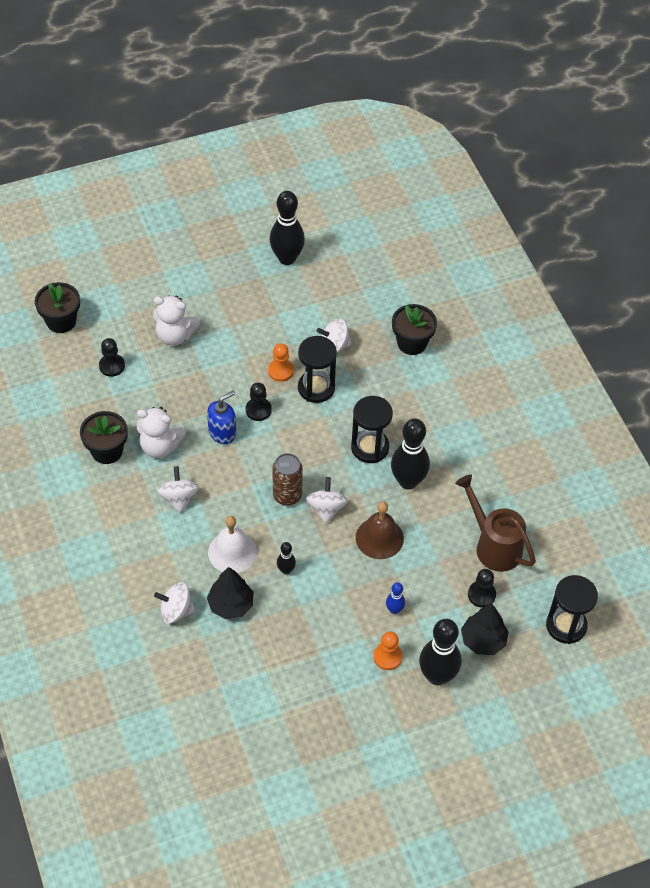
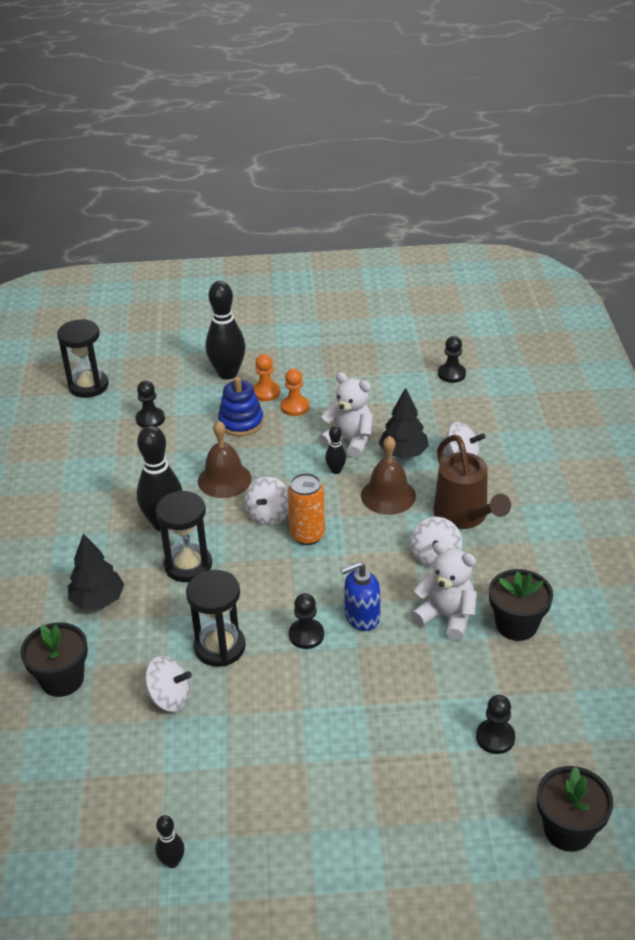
camera: 160 degrees left, 15 degrees down
(175, 335) = (392, 764): white teddy bear -> white teddy bear (349, 441)
(207, 729) = (451, 374): none -> black pawn
(232, 552) = (388, 495): white bell -> brown bell
(280, 371) = (257, 679): orange pawn -> orange pawn (295, 407)
(287, 258) = (172, 861): black bowling pin -> black bowling pin, size x0.48
(287, 495) = (307, 535): brown can -> orange can
(394, 610) = (241, 422): blue bowling pin -> blue stacking toy
(483, 640) = (171, 389): black tree -> black tree (98, 600)
(493, 545) = (111, 453): brown watering can -> brown watering can (464, 516)

